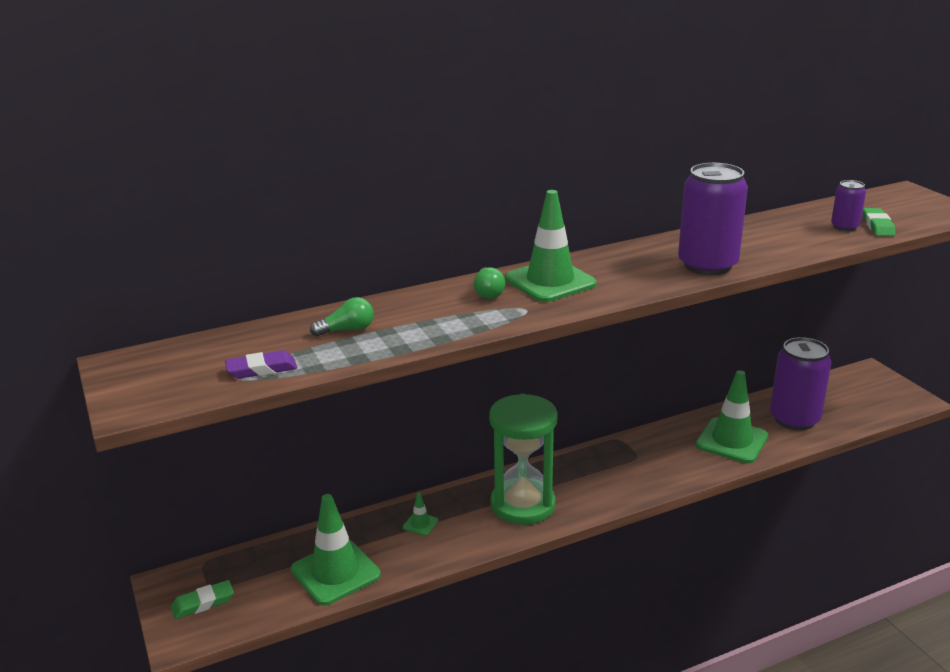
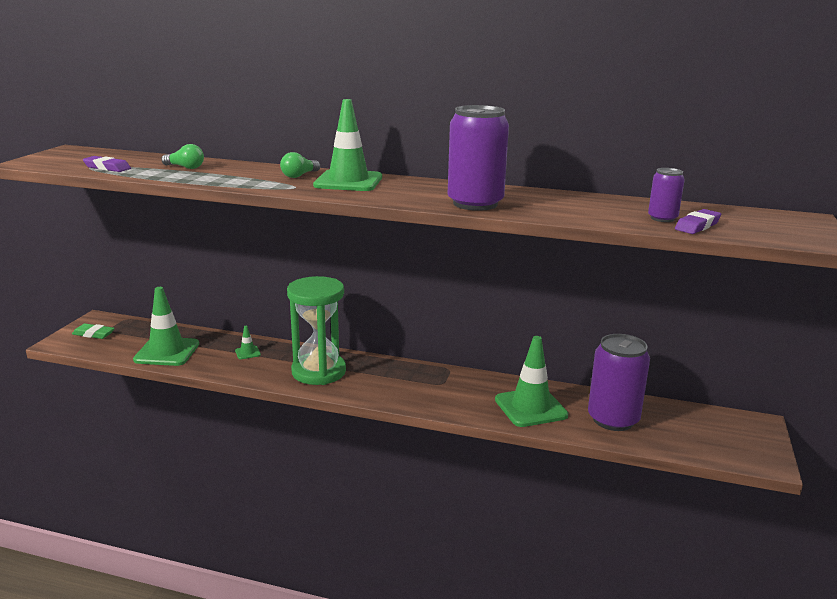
camera: 40 degrees right, 5 degrees down
(877, 226) = (697, 226): green eraser -> purple eraser

